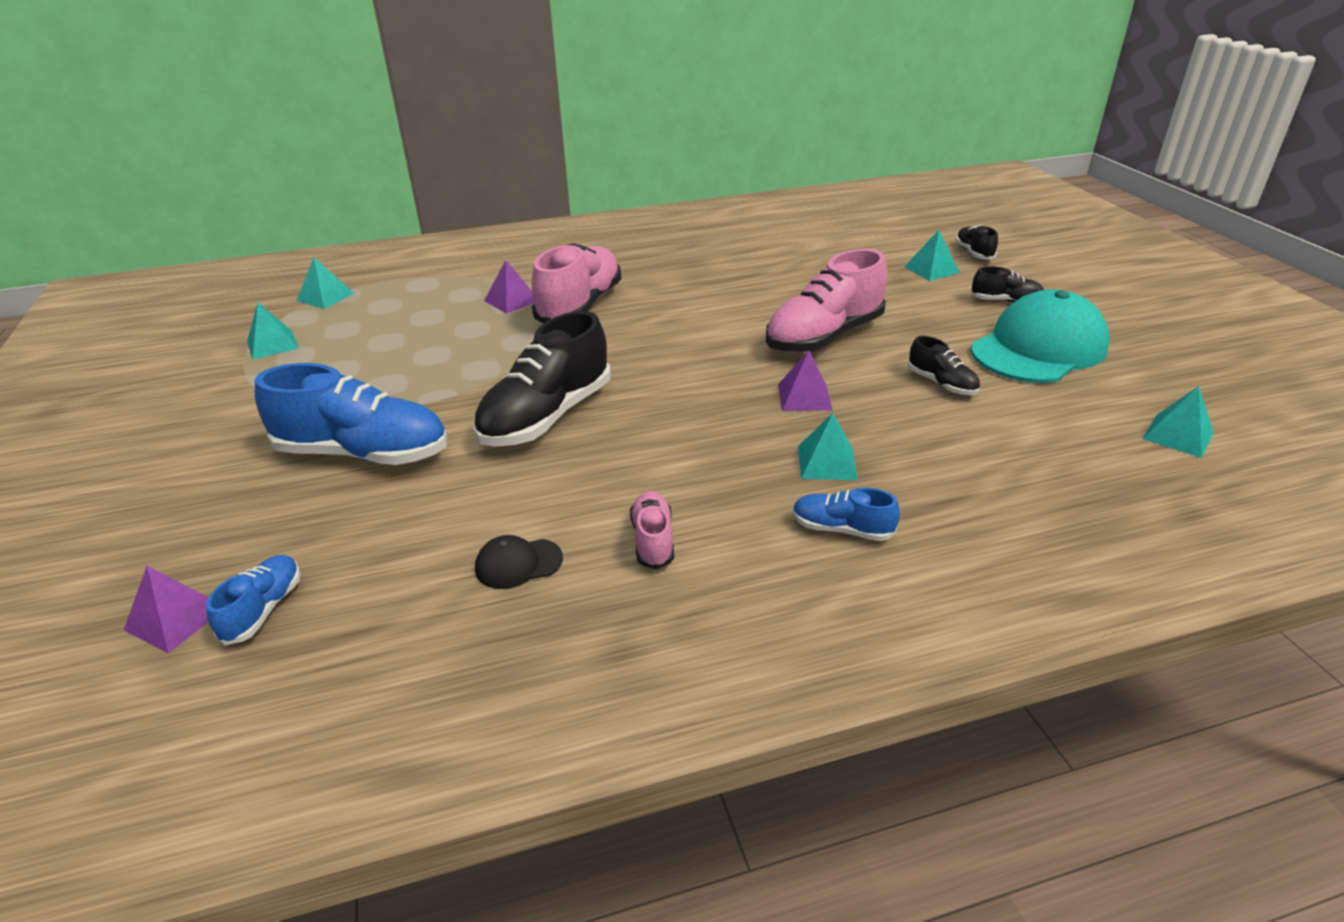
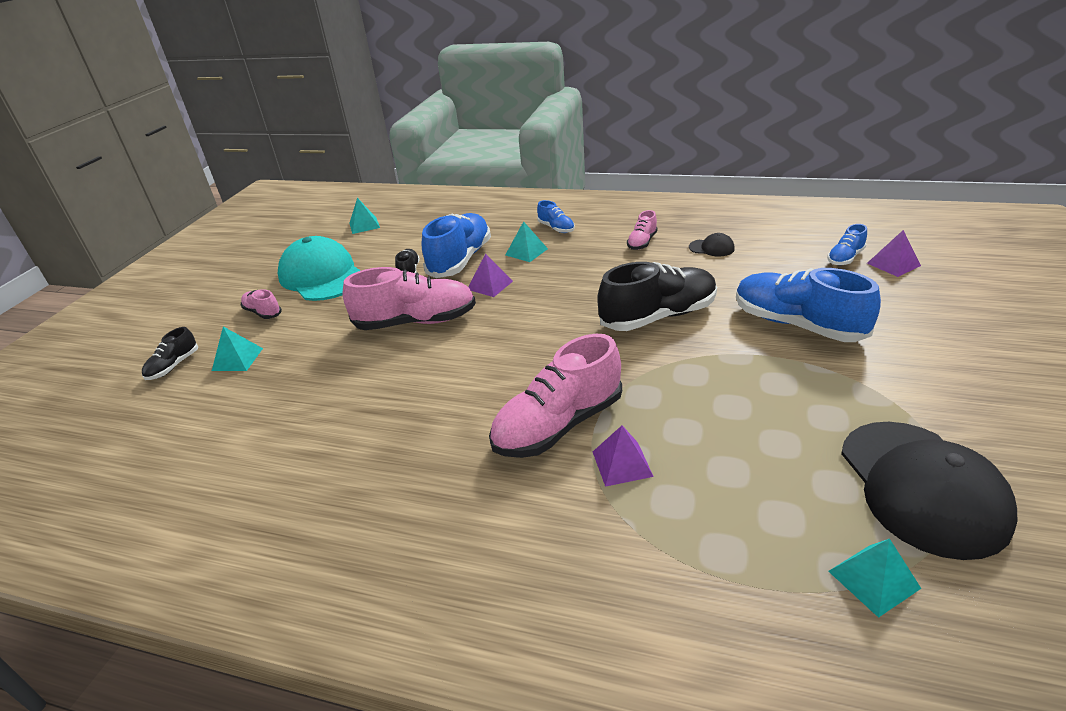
camera: 145 degrees left, 0 degrees up
(272, 344) = (922, 487): turquoise pyramid -> black cap
(903, 420) = (460, 260): none -> blue shoe
(1005, 301) = (263, 312): black shoe -> pink shoe
(1038, 348) = (322, 276): turquoise cap -> turquoise cap turned 60 degrees clockwise

